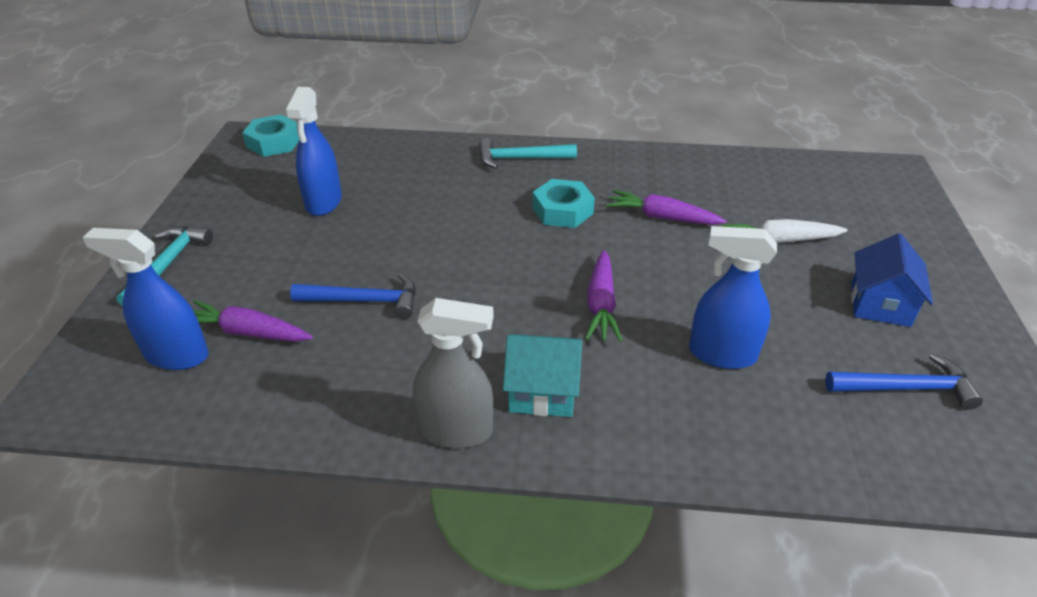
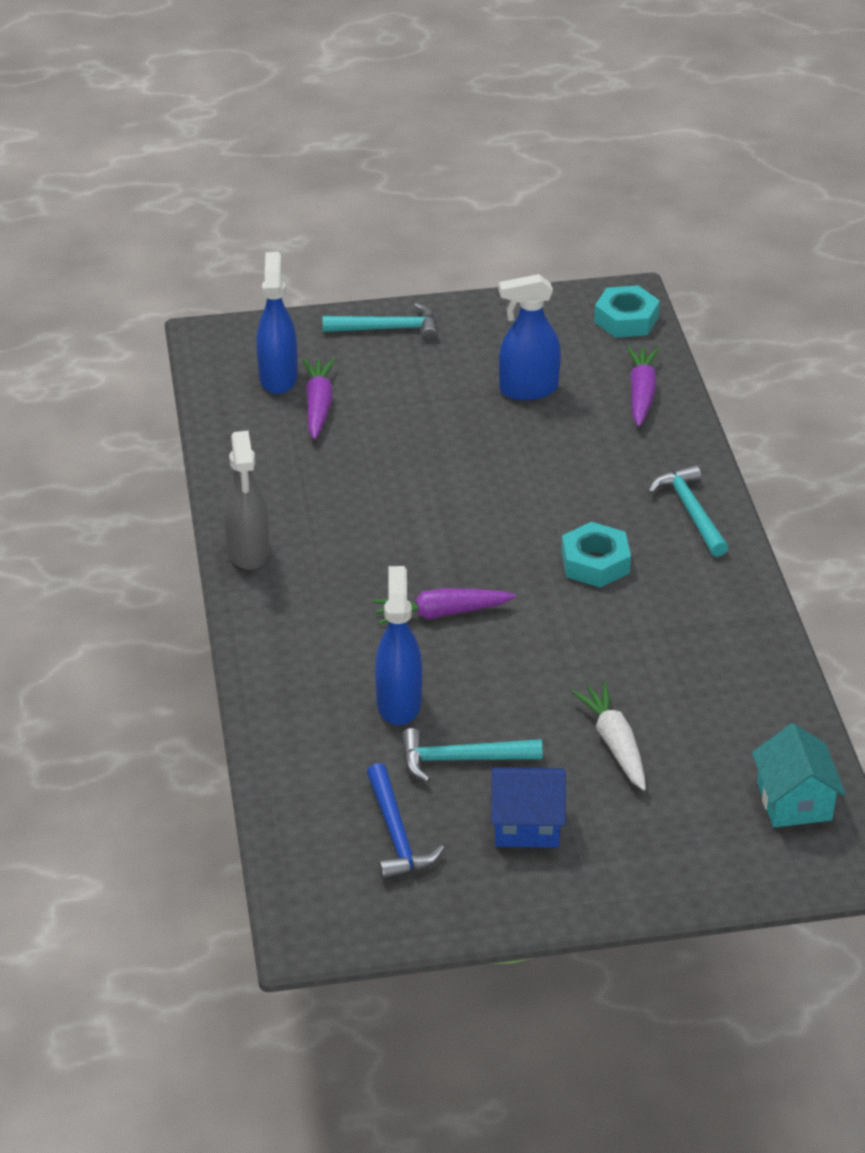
camera: 75 degrees right, 0 degrees up
(365, 301) = (385, 460): blue hammer -> none
(542, 391) = (308, 592): turquoise house -> turquoise house (794, 801)
(661, 217) = (618, 642): purple carrot -> purple carrot (641, 393)
(800, 327) = (461, 759): none -> turquoise hammer

